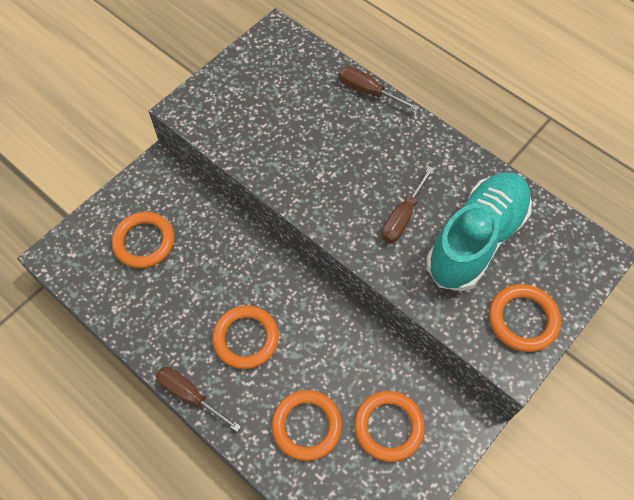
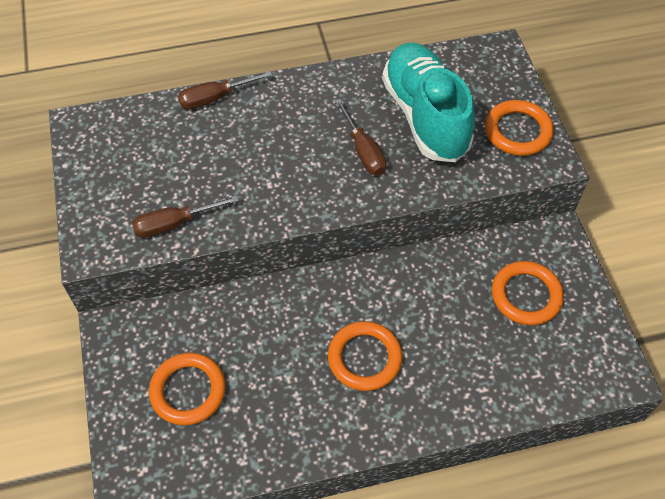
camera: 55 degrees left, 5 degrees down
(189, 395) = (386, 440): brown screwdriver -> brown screwdriver (173, 224)
(306, 426) = (484, 358): orange ring -> none

